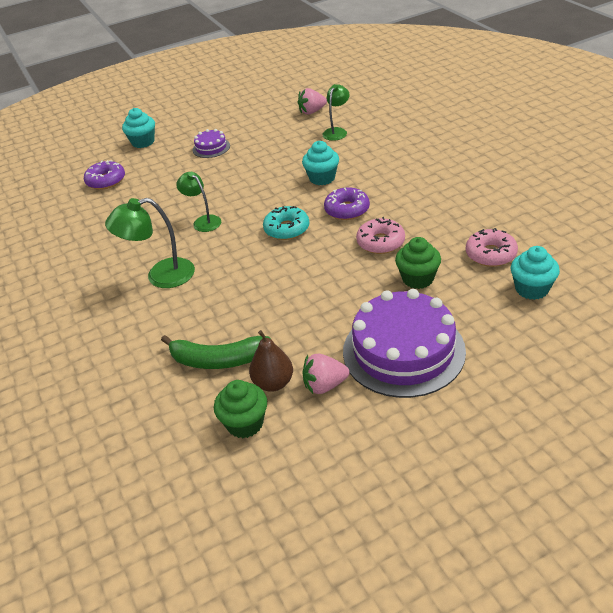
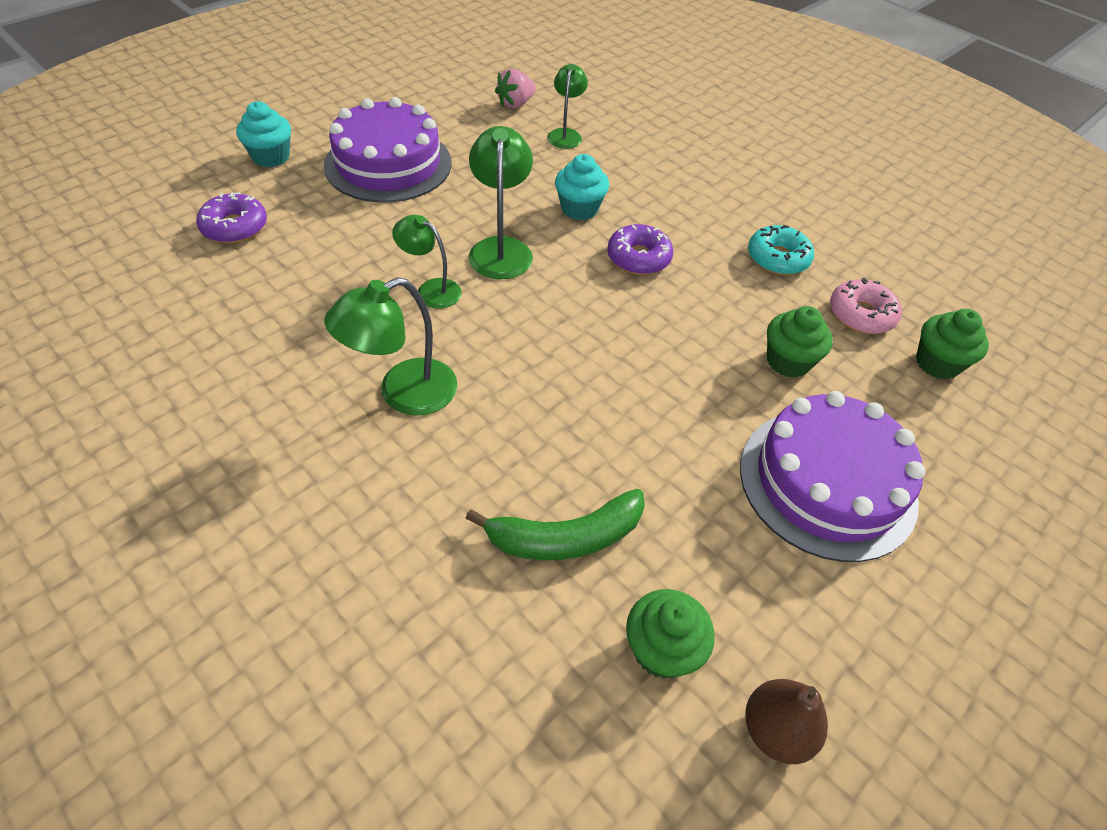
camera: 25 degrees left, 10 degrees up
(211, 148) = (388, 164): purple cake -> purple cake, size x2.19
(258, 200) = (501, 249): none -> green lamp
(273, 383) = (670, 566): brown pear -> brown pear (775, 730)
(287, 229) = (566, 295): turquoise donut -> turquoise donut (777, 258)
(325, 385) = (748, 558): pink strawberry -> none
(380, 242) = (710, 307): pink donut -> none
(531, 289) = (937, 363): turquoise cupcake -> green cupcake

